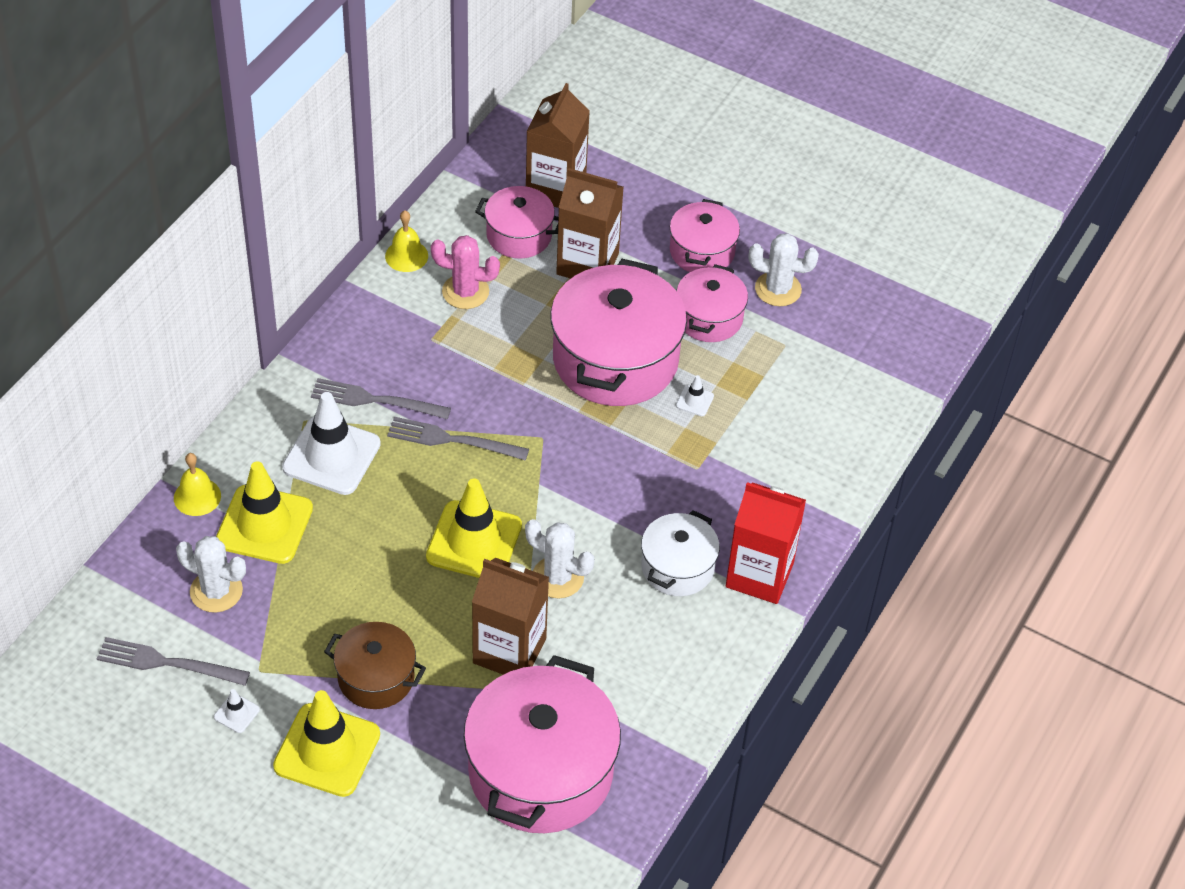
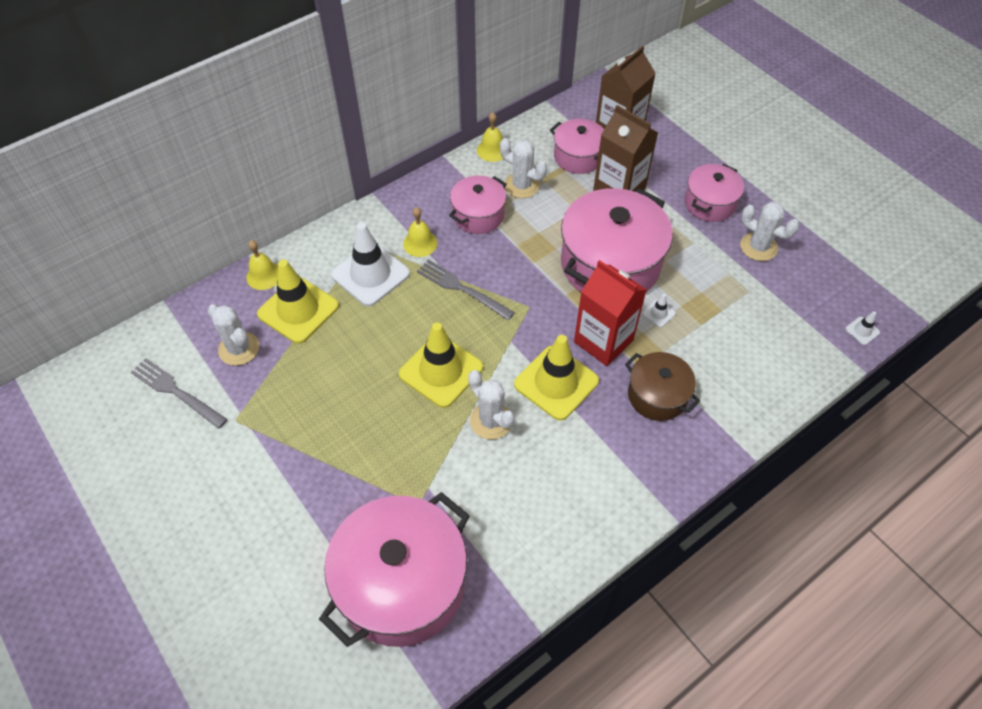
camera: 25 degrees right, 5 degrees up
(236, 713) = (201, 448): white traffic cone -> white traffic cone (862, 331)
(327, 750) = (249, 503): yellow traffic cone -> yellow traffic cone (556, 382)
(373, 400) = (420, 243): grey fork -> yellow bell
(376, 678) = (315, 456): brown pot -> brown pot (657, 395)
(465, 292) = (522, 185): pink cactus -> white cactus
(509, 651) = (426, 469): brown carton -> none
(677, 567) = (589, 444): white pot -> none
(709, 318) = (695, 253): pink pot -> pink pot (478, 215)
(759, 575) = (654, 473): red carton -> red carton (603, 341)

